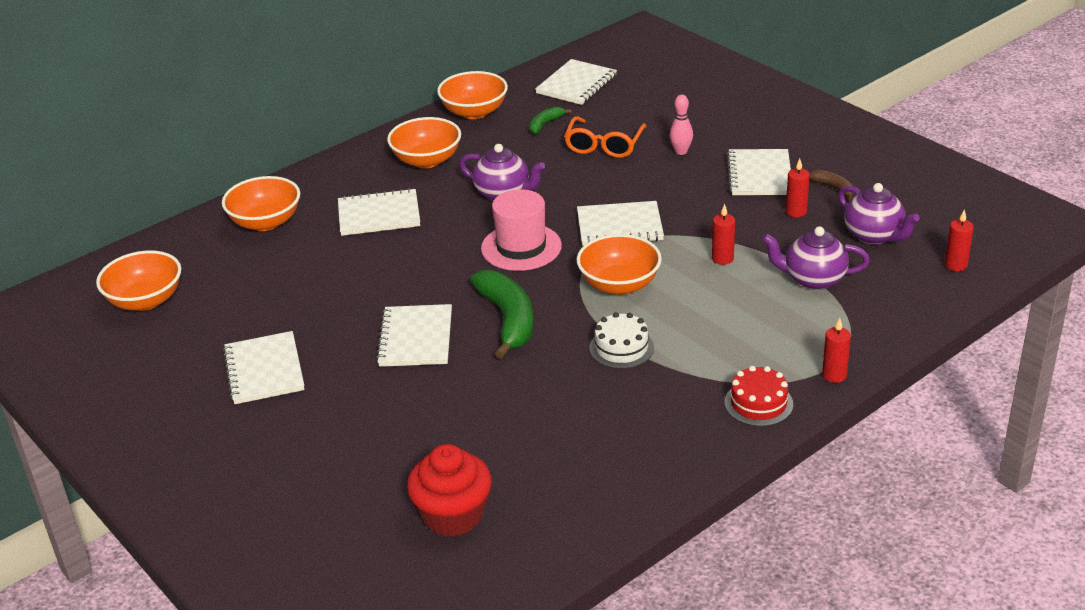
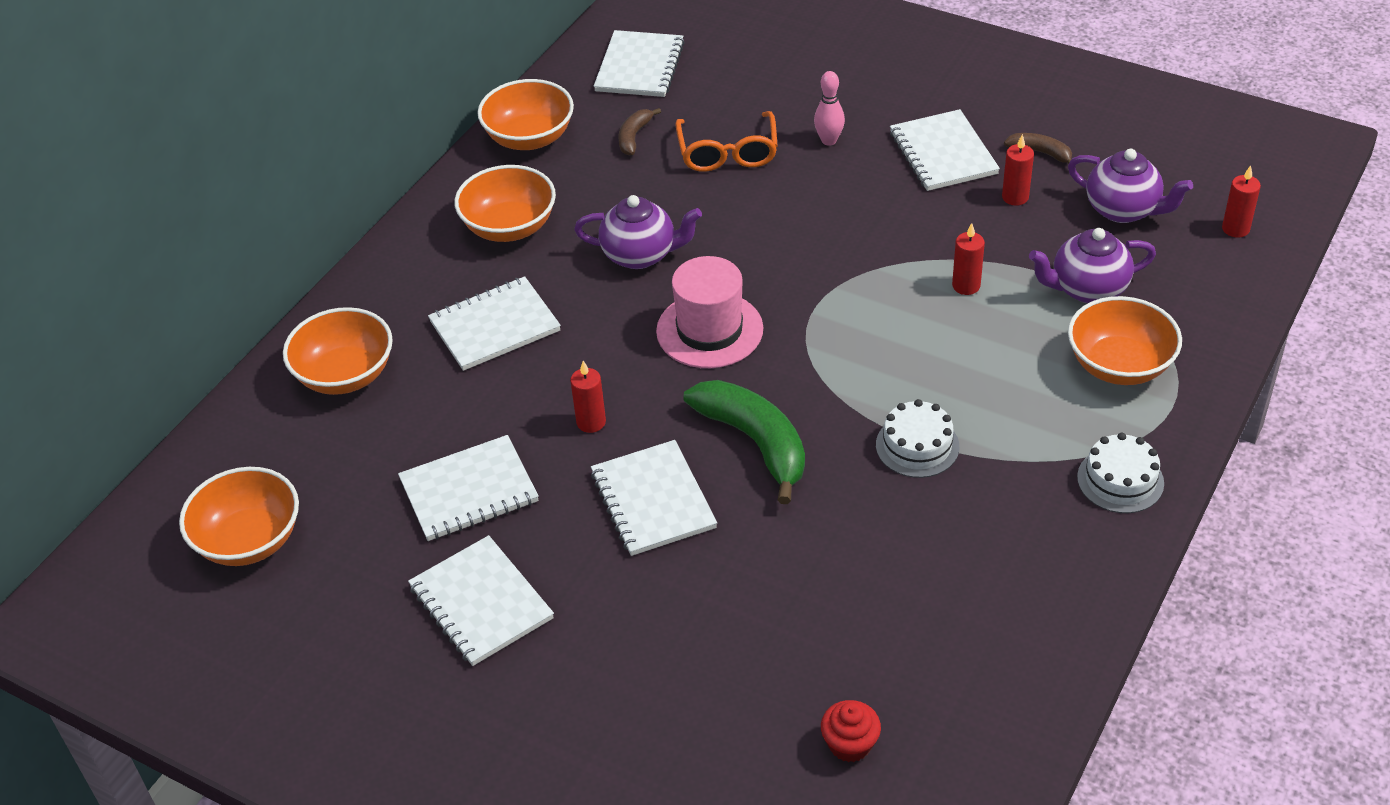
camera: 20 degrees left, 10 degrees up
(453, 515) = (850, 744): red cupcake -> red cupcake, size x0.55
(545, 124) = (634, 137): green banana -> brown banana
(619, 226) = (815, 269): white notebook -> white notebook (469, 491)
(619, 284) = (863, 355): orange bowl -> orange bowl (1119, 365)
(758, 403) = (1120, 480): red cake -> white cake
(834, 375) = (1183, 417): red candle -> red candle (591, 422)

